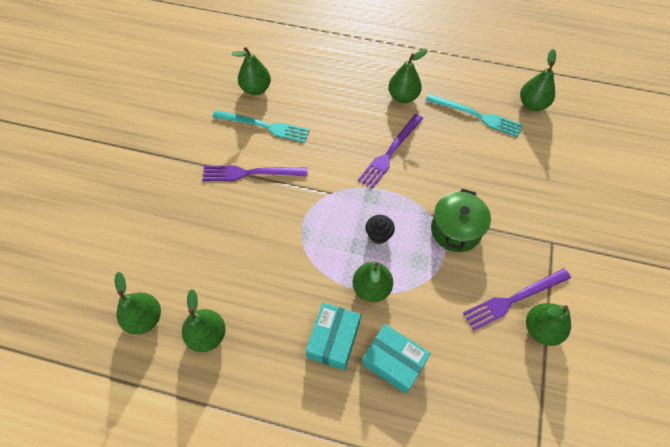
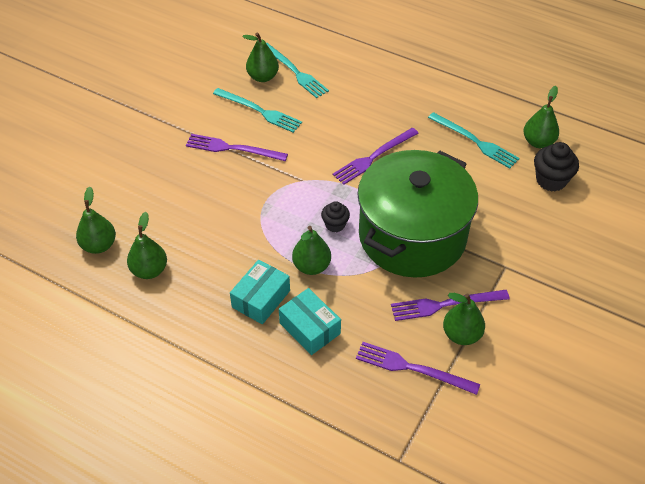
camera: 15 degrees right, 10 degrees down
(285, 77) = (295, 72): none -> turquoise fork
(403, 97) = (406, 110): green pear -> none
(456, 230) = (412, 236): green pot -> green pot, size x2.11
(509, 381) = (412, 368): none -> purple fork
(558, 141) = (551, 180): none -> black cupcake

